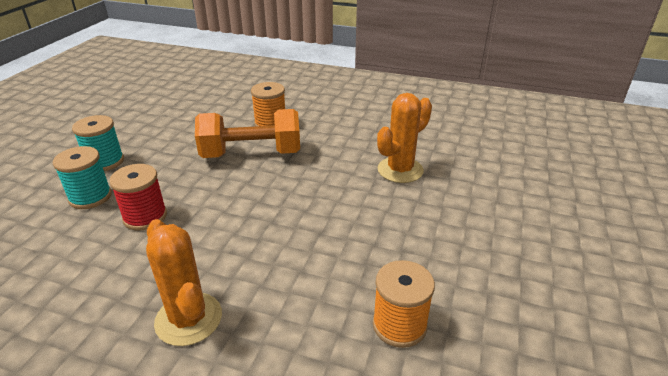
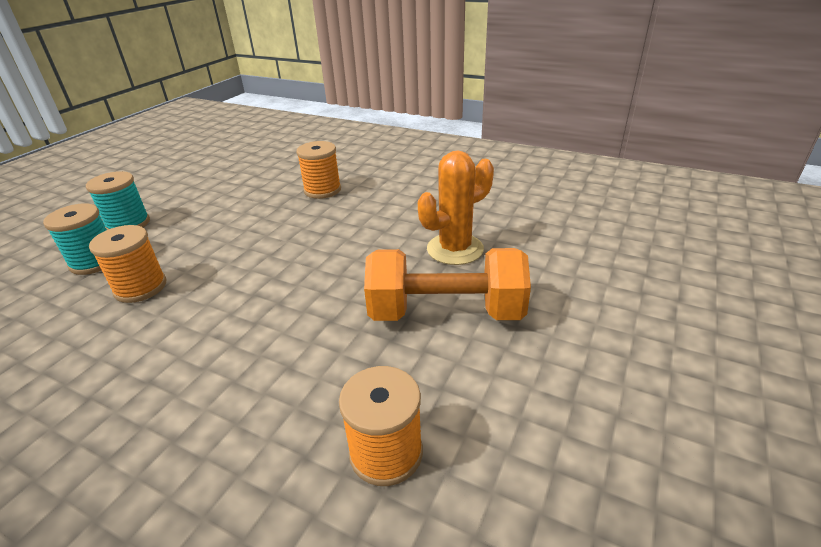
camera: 10 degrees right, 0 degrees up
(145, 217) = (140, 287): red spool -> orange spool
(188, 319) = (131, 416): orange cactus -> none
(251, 154) = (287, 223): orange dumbbell -> orange dumbbell (445, 312)

